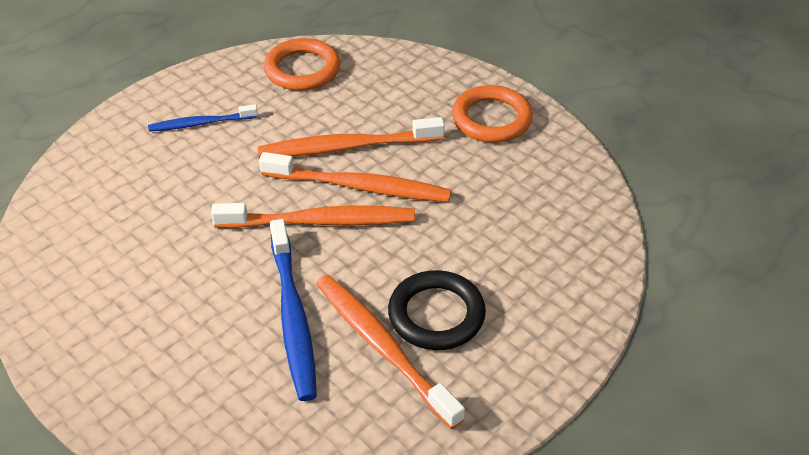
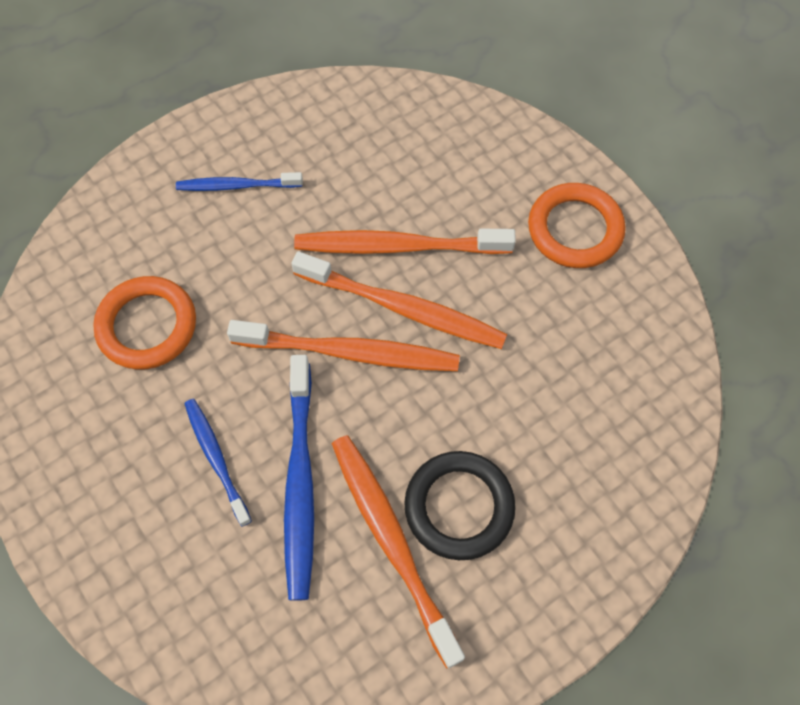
camera: 10 degrees right, 20 degrees up
(214, 310) = (216, 458): none -> blue toothbrush
(302, 69) = (364, 120): orange ring -> orange ring (147, 326)

